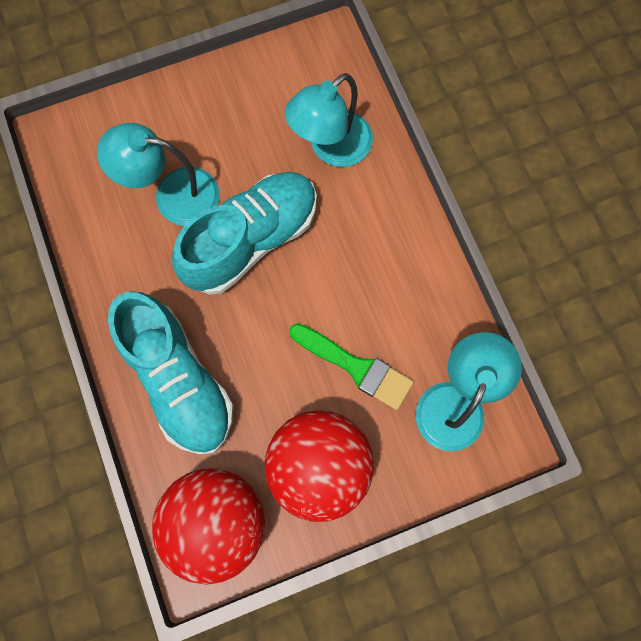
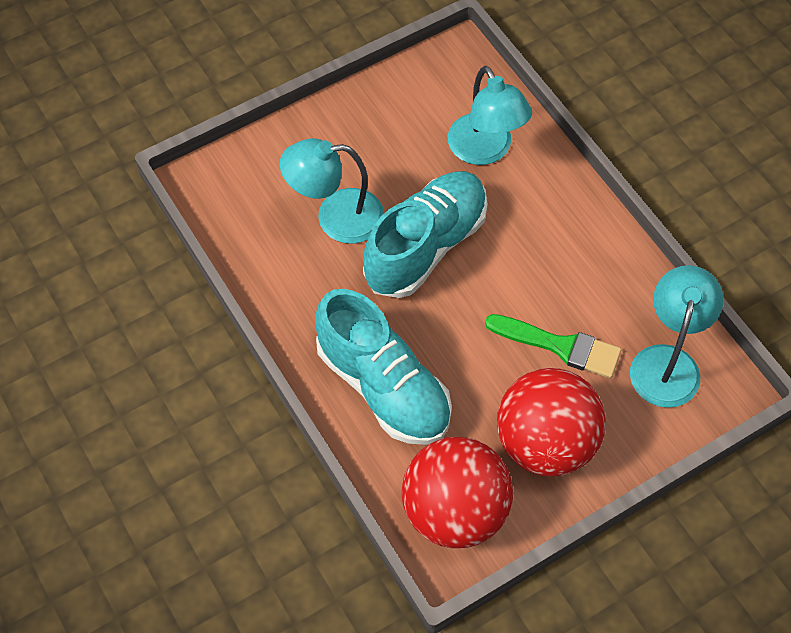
camera: 10 degrees left, 15 degrees down
(331, 148) = (485, 150): turquoise lamp -> turquoise lamp turned 60 degrees counterclockwise

